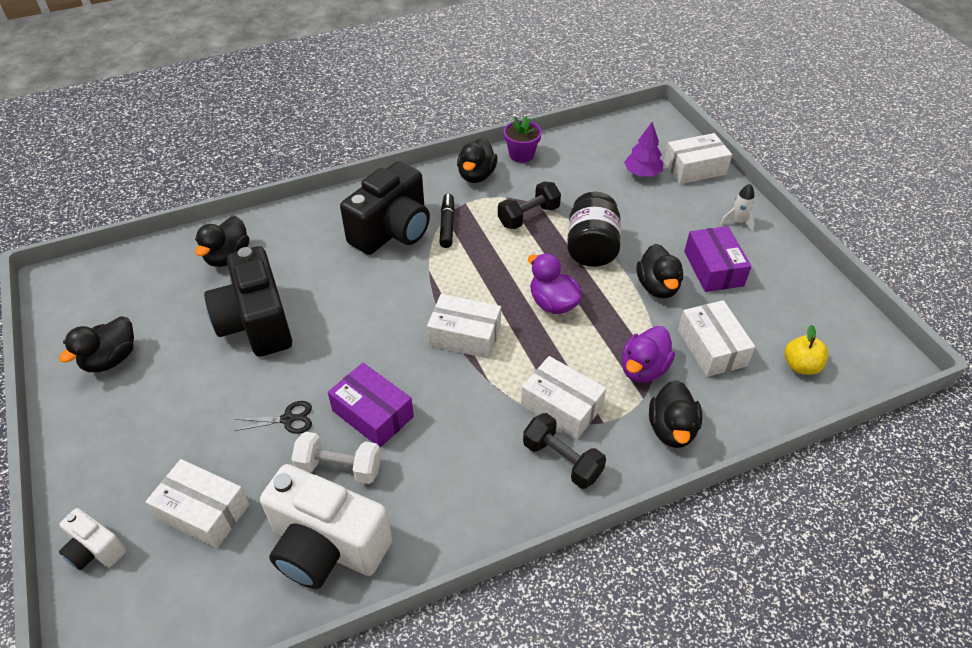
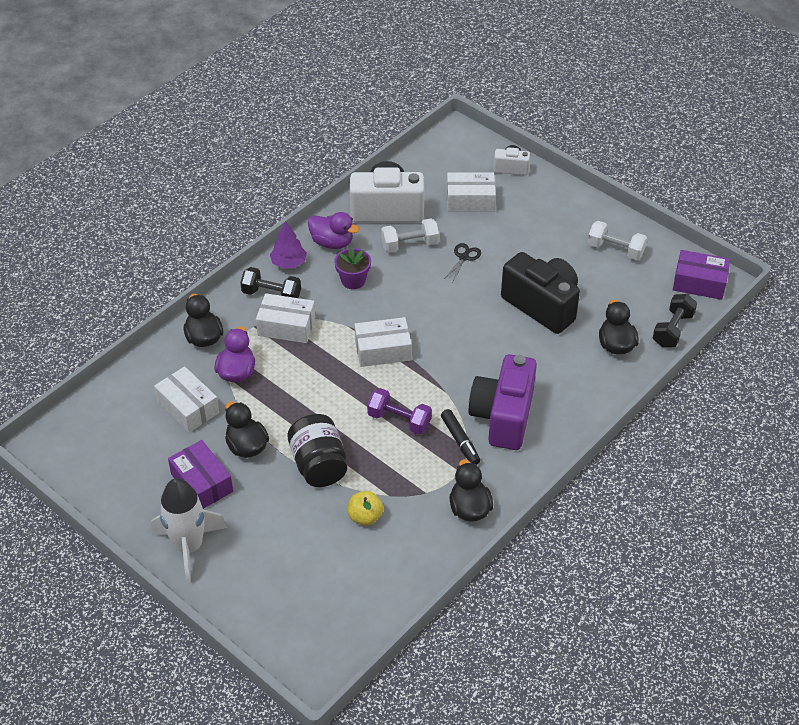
camera: 155 degrees right, 0 degrees up
(111, 359) = (615, 249): black duck -> white dumbbell
(288, 419) = (464, 257): black scissors -> black scissors turned 150 degrees clockwise
(373, 414) = (411, 279): purple box -> purple box (699, 283)
(392, 231) = (503, 417): black camera -> purple camera
(492, 260) = (399, 420): none -> purple dumbbell
(521, 155) = (440, 554): purple flower pot -> purple flower pot (353, 280)
(528, 216) = (392, 478): black dumbbell -> black dumbbell (672, 330)
(553, 303) = (328, 400): purple duck -> purple duck (332, 242)
(642, 173) = (303, 577): purple tree -> purple tree (289, 263)
(694, 168) = (249, 606): white box -> none
(738, 222) = (189, 547): white rocket -> white rocket, size x2.26
(800, 366) = (115, 416): yellow apple -> yellow apple (365, 517)

